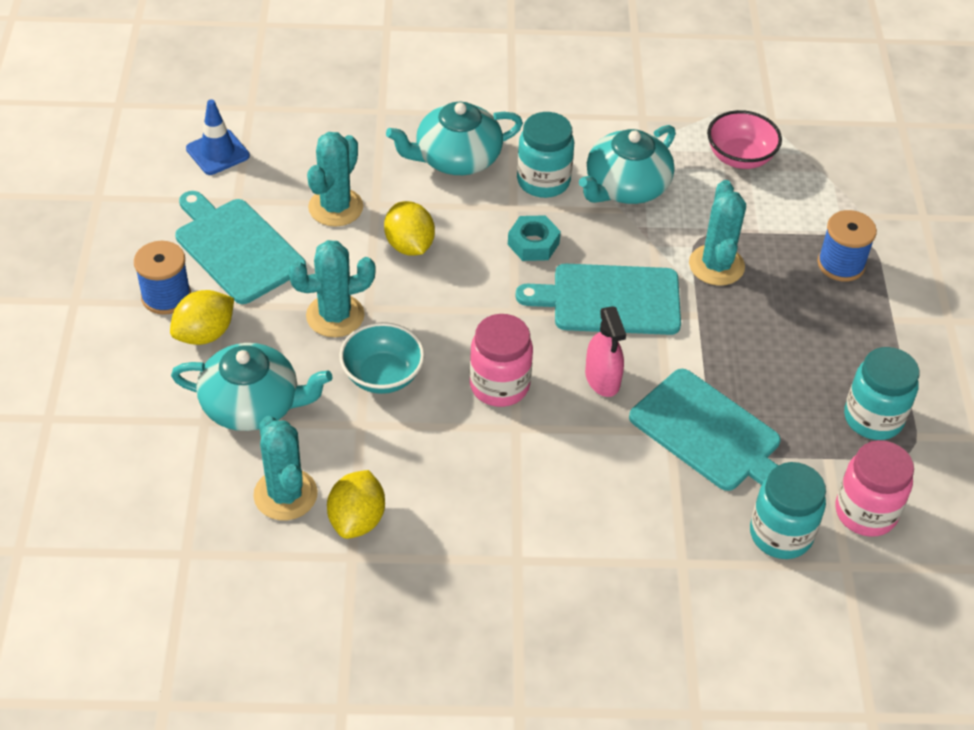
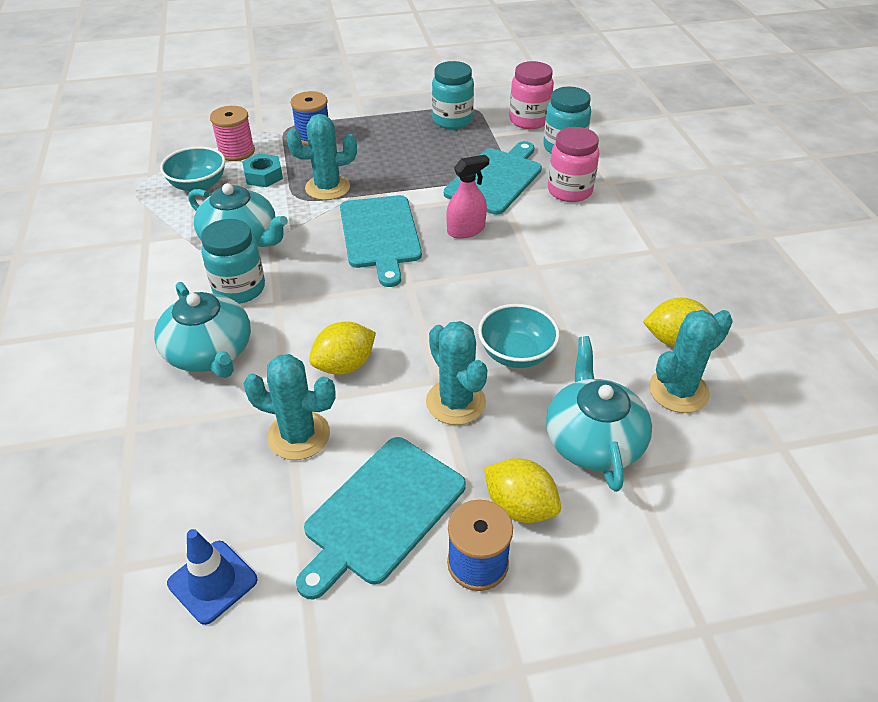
camera: 100 degrees left, 5 degrees down
(499, 385) = (496, 282): pink jar -> pink jar (569, 191)
(533, 244) = (324, 284): turquoise nut -> turquoise nut (263, 176)
(740, 157) = (198, 185): pink bowl -> turquoise bowl
(810, 191) = (236, 151): none -> pink spool

